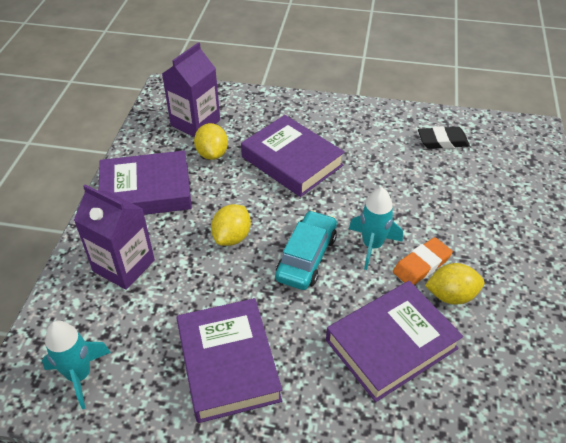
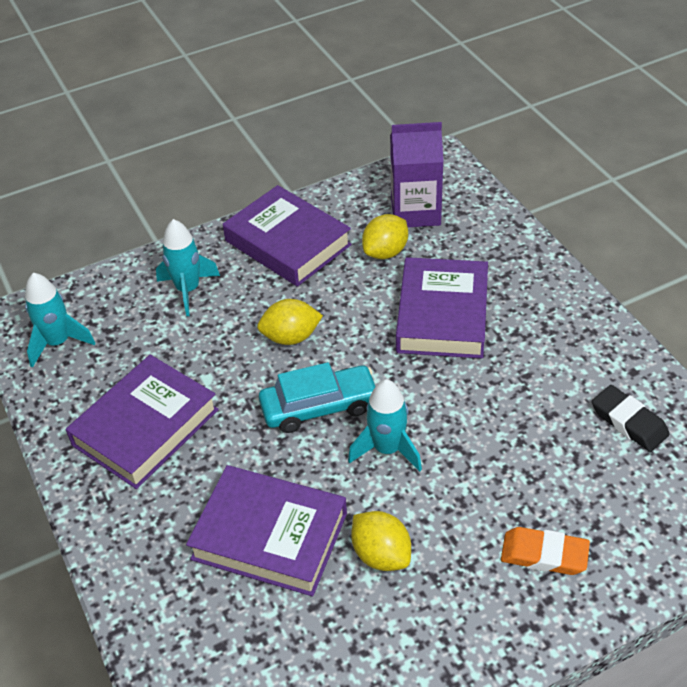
camera: 55 degrees right, 0 degrees up
(124, 265) = (188, 290): purple carton -> turquoise rocket
(421, 265) = (401, 506): orange eraser -> orange eraser (544, 555)

